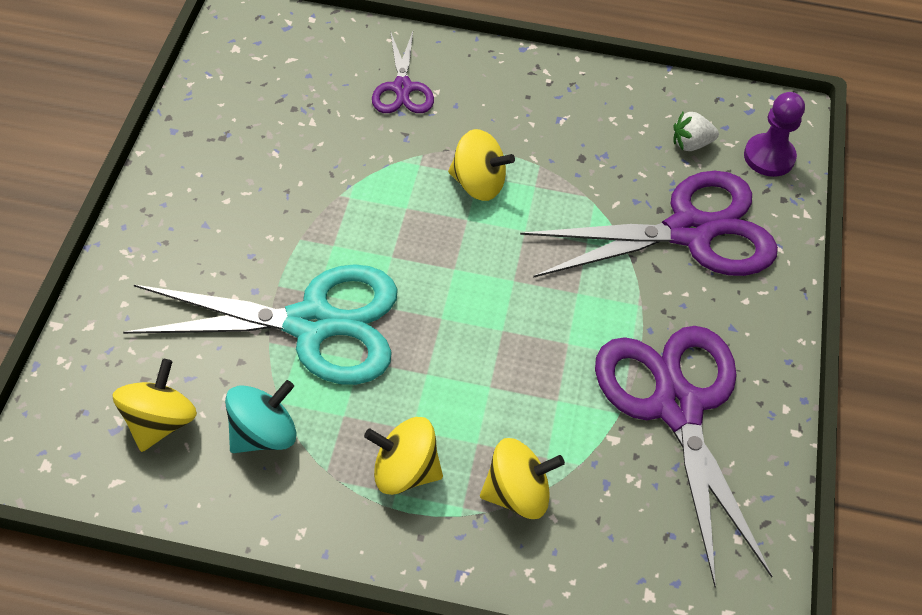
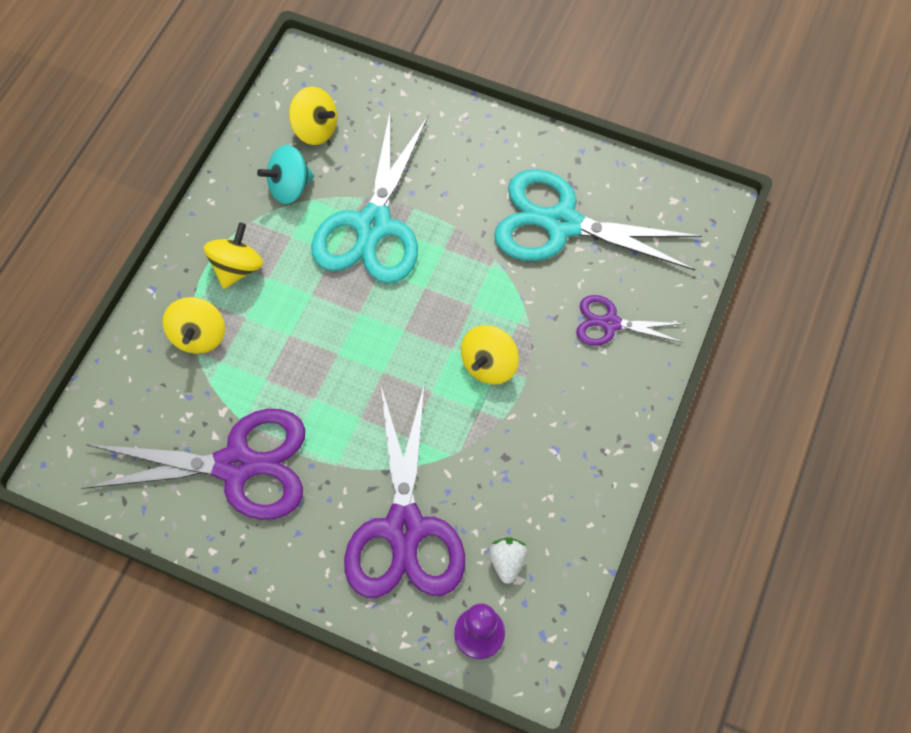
camera: 105 degrees right, 10 degrees up
(263, 433) = (290, 187): turquoise spinning top -> turquoise spinning top turned 90 degrees clockwise
(281, 139) = (562, 224): none -> turquoise scissors

